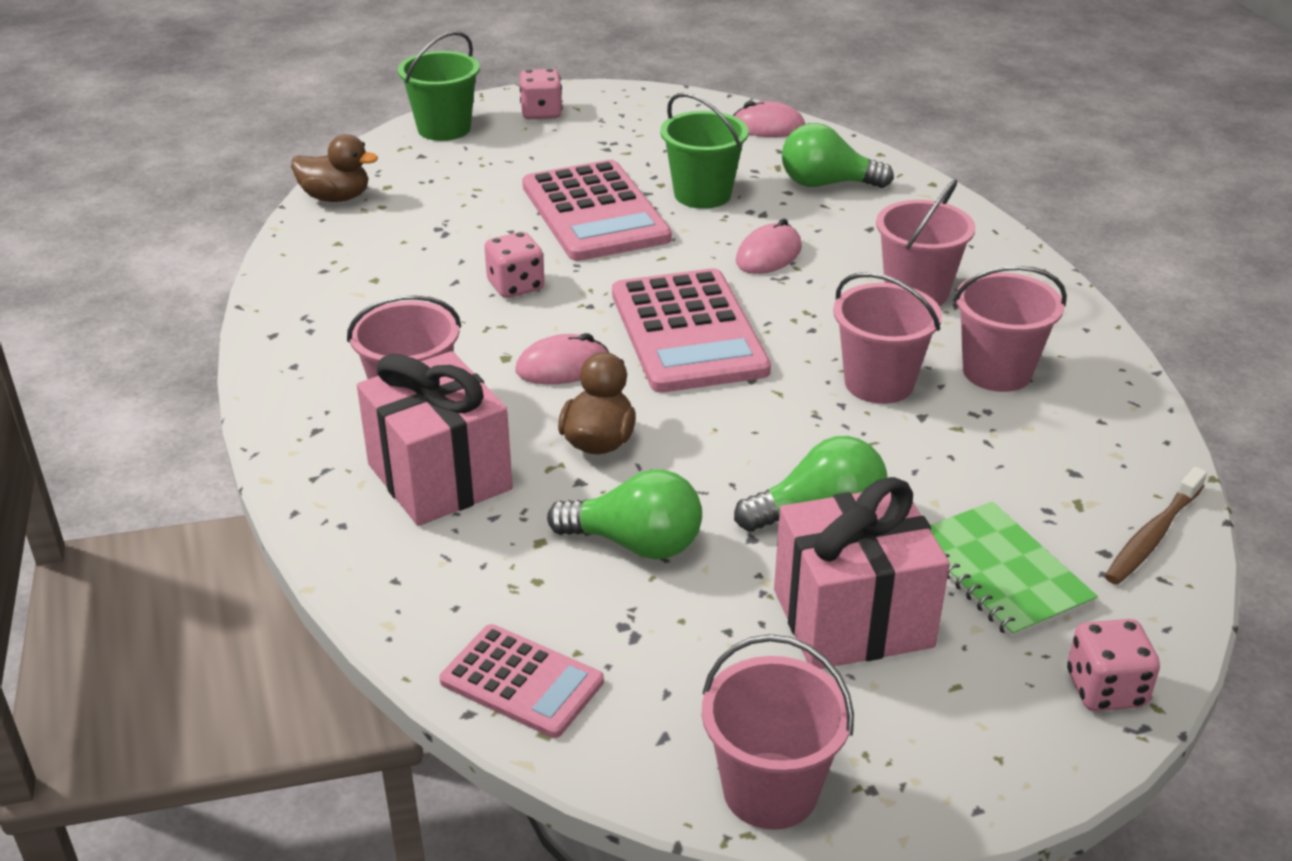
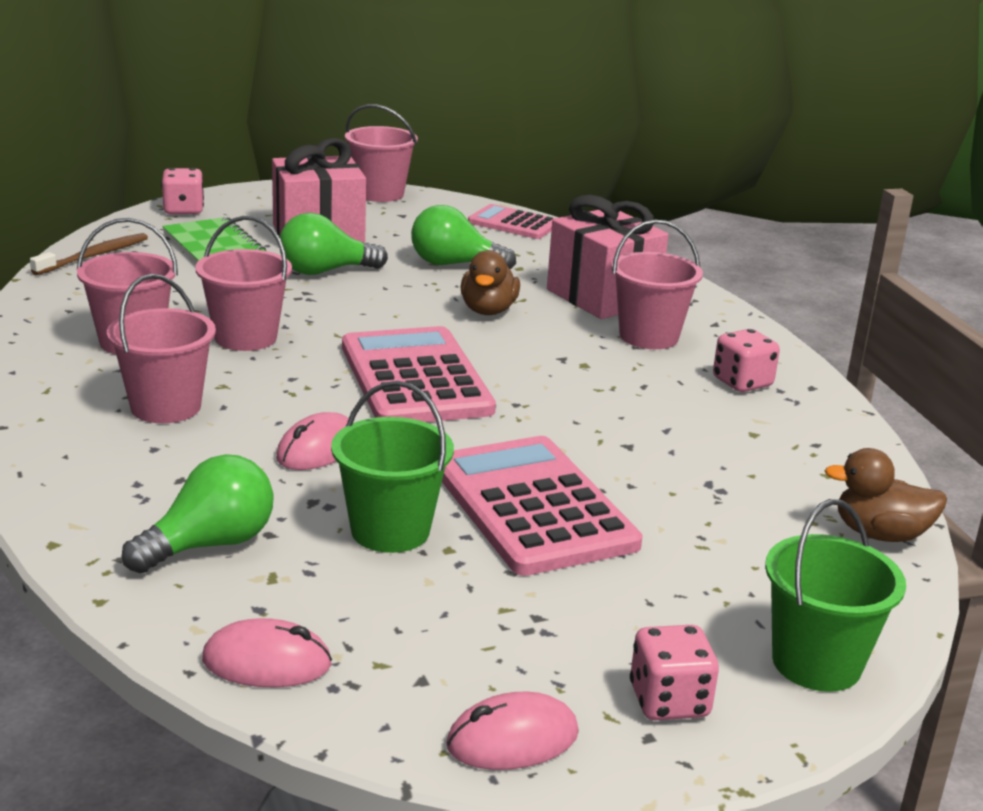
camera: 175 degrees right, 10 degrees down
(516, 286) = (599, 423): pink dice -> pink dice (742, 382)
(563, 366) = (530, 356): pink mouse -> pink mouse (512, 739)
(826, 184) = (209, 545): green light bulb -> green light bulb turned 45 degrees counterclockwise

